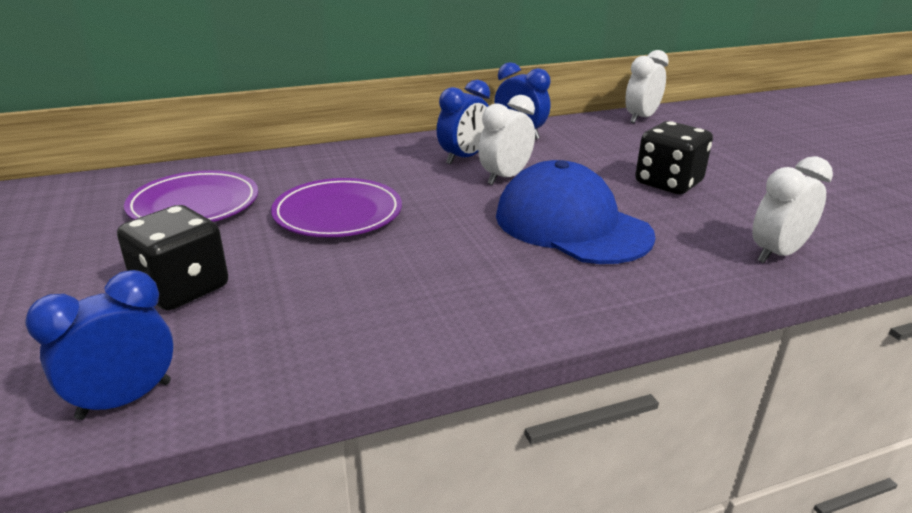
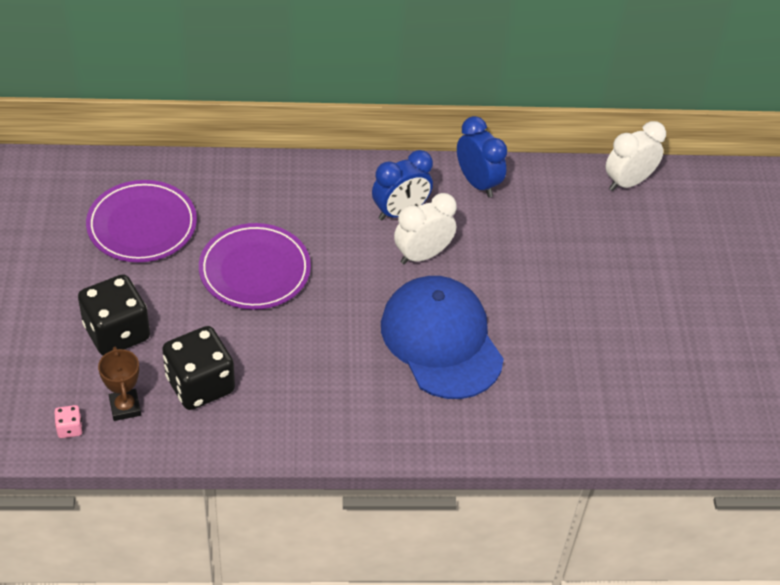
camera: 15 degrees right, 20 degrees up
(125, 400) = (70, 428): blue clock -> pink dice
(211, 357) = (125, 407): none -> brown trophy
(668, 183) = (569, 305): black dice -> black dice (200, 385)
(777, 254) = (587, 424): white clock -> none

